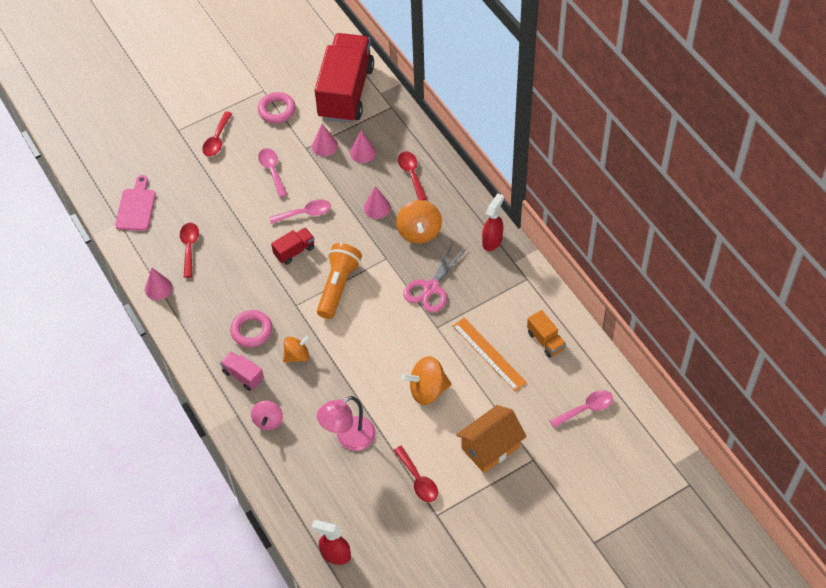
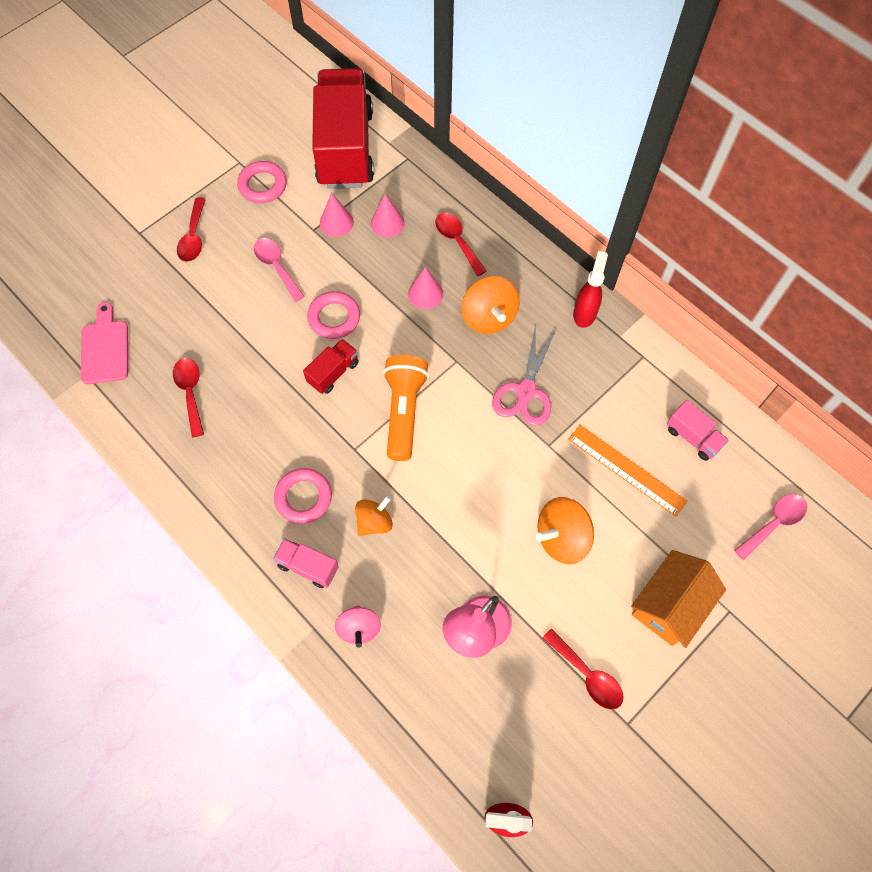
camera: 15 degrees left, 10 degrees up
(158, 288) = (161, 459): pink cone -> none
(305, 213) = (334, 318): pink spoon -> pink ring
(545, 341) = (693, 437): orange truck -> pink truck

